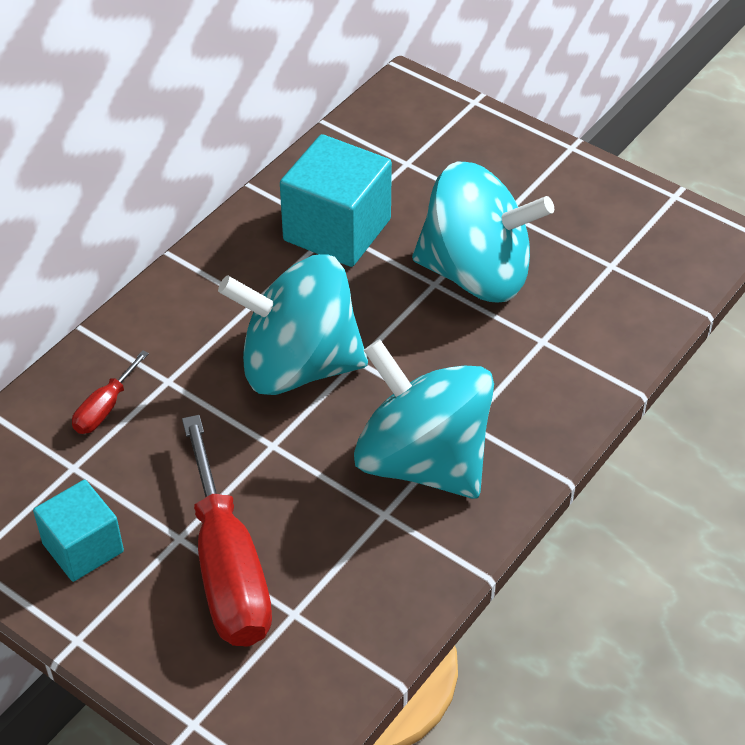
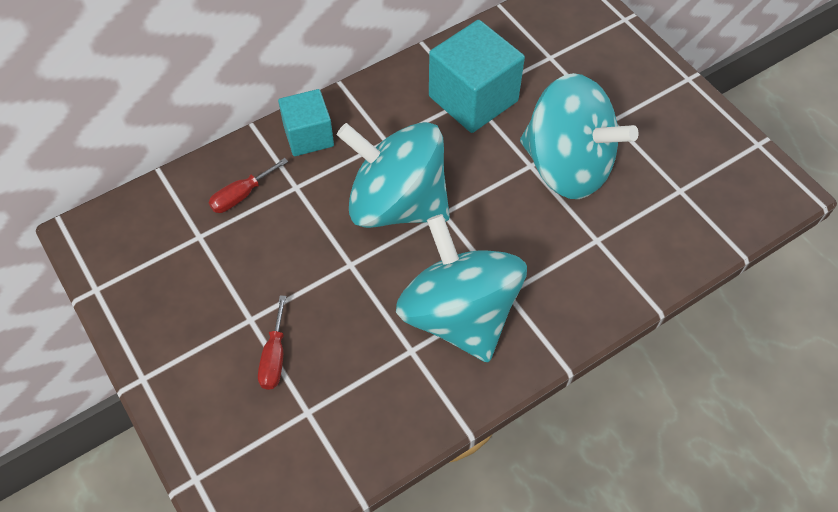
camera: 20 degrees right, 10 degrees up
(83, 547) = (178, 304): turquoise cube -> turquoise cube (308, 136)
(228, 568) = (274, 357): red screwdriver -> red screwdriver, size x0.45

